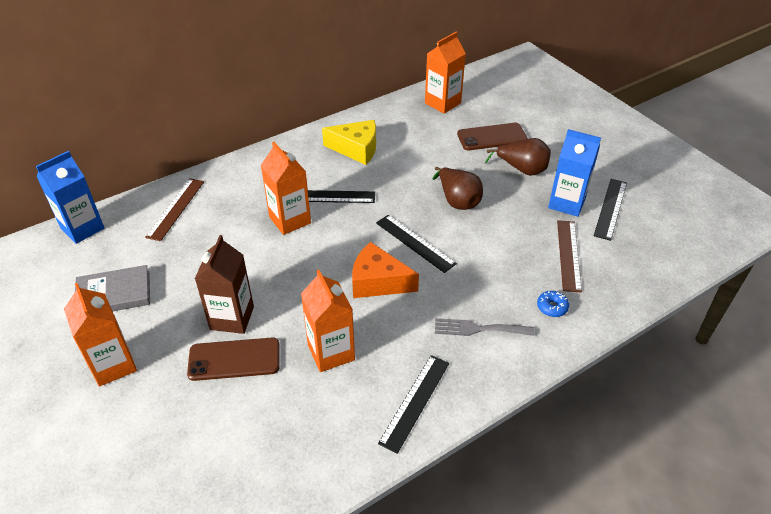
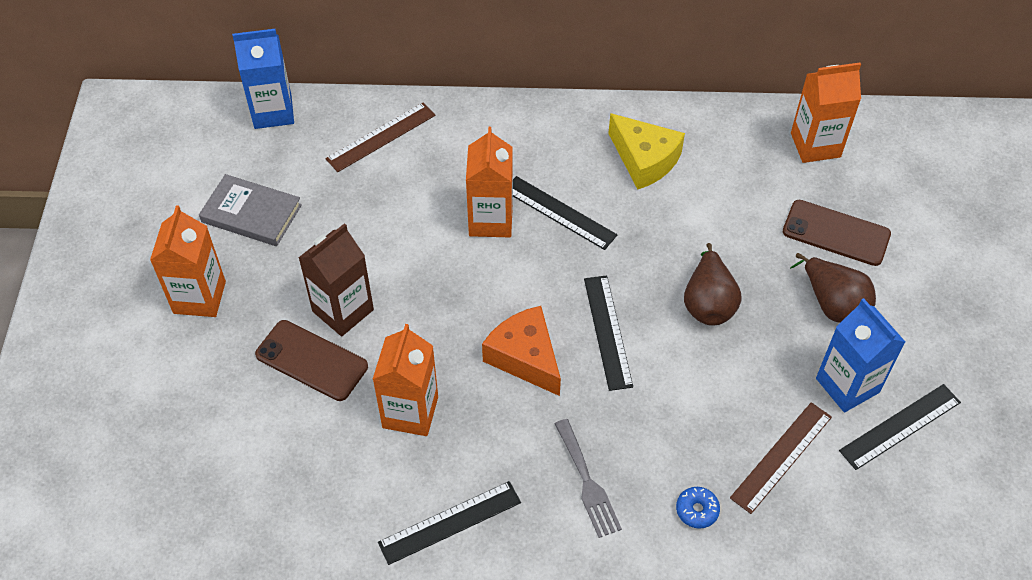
camera: 35 degrees right, 10 degrees up
(478, 329) = (587, 483): grey fork -> grey fork turned 150 degrees counterclockwise

